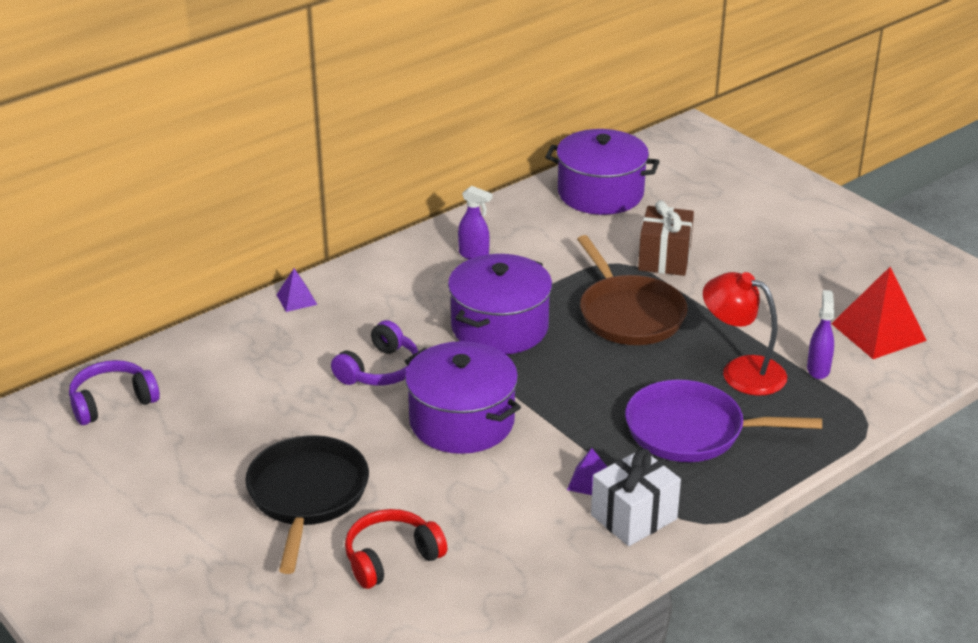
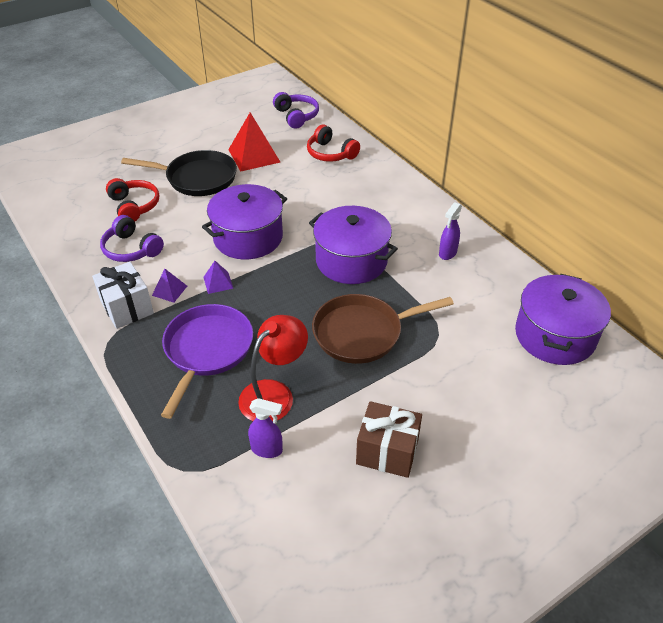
camera: 95 degrees right, 10 degrees up
(238, 358) = (330, 153): none -> red headphones
(296, 299) = (391, 174): purple pyramid -> purple pyramid (218, 282)
(380, 370) = (309, 206): purple headphones -> purple headphones (131, 249)
(664, 259) = (446, 366): brown gift -> brown gift (387, 451)
(878, 332) = (317, 515): red pyramid -> red pyramid (254, 155)

